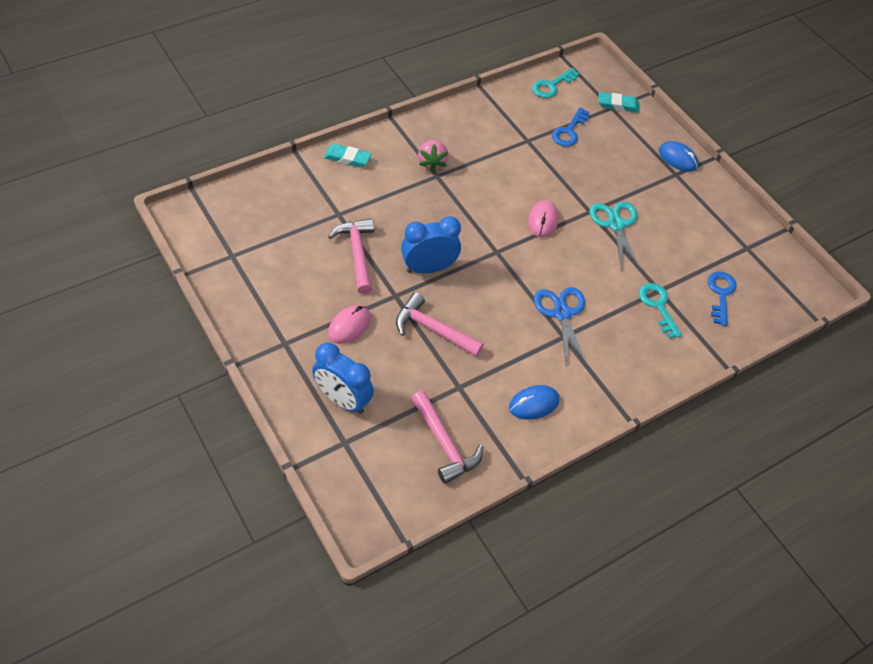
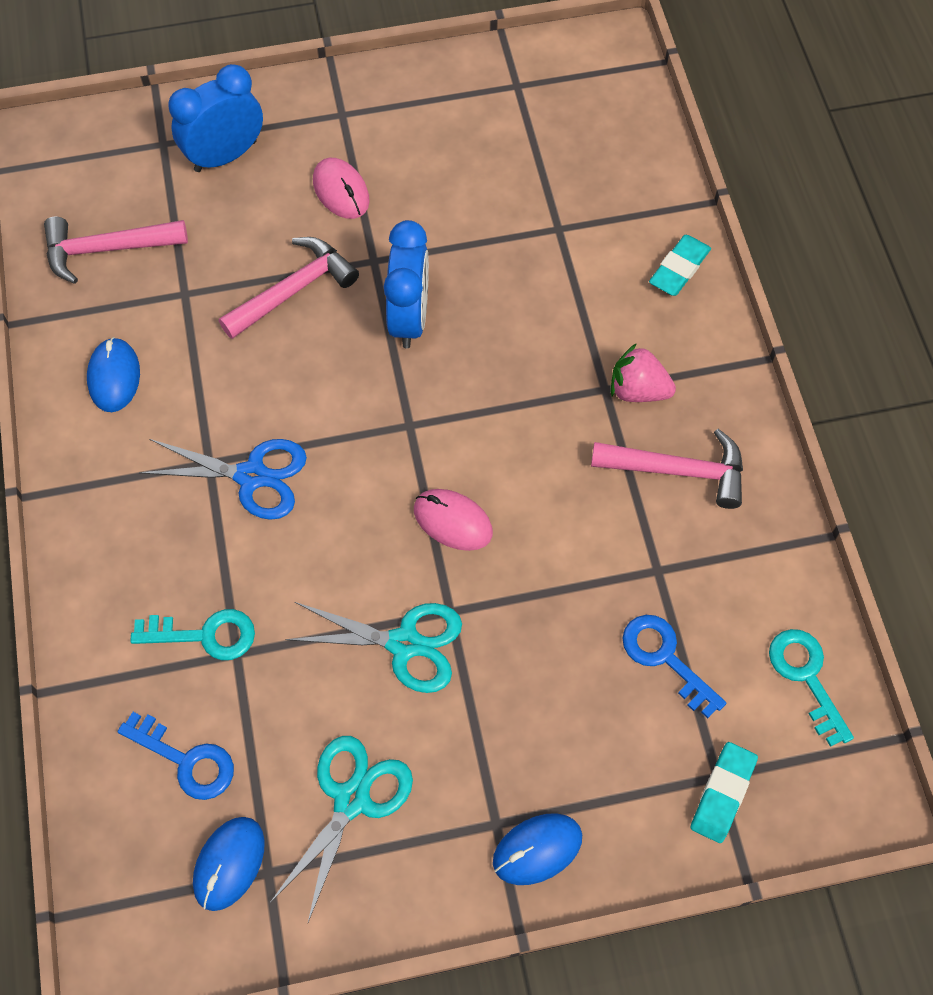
camera: 115 degrees right, 10 degrees up
(357, 253) = (470, 233): pink hammer -> pink hammer (679, 471)
(698, 226) = (351, 799): none -> turquoise scissors
(753, 263) = (229, 864): none -> blue mouse

